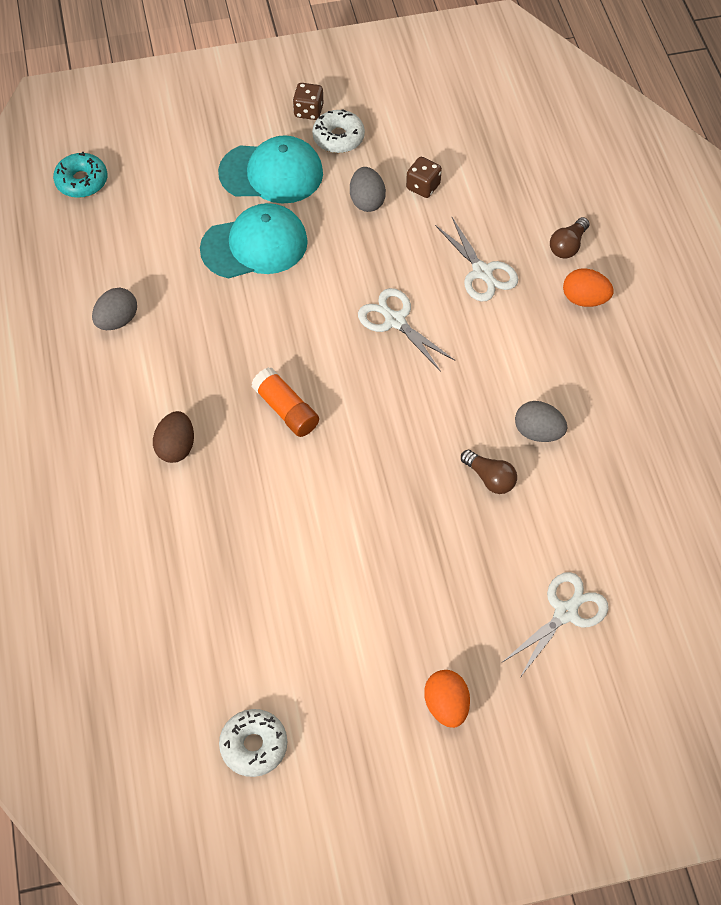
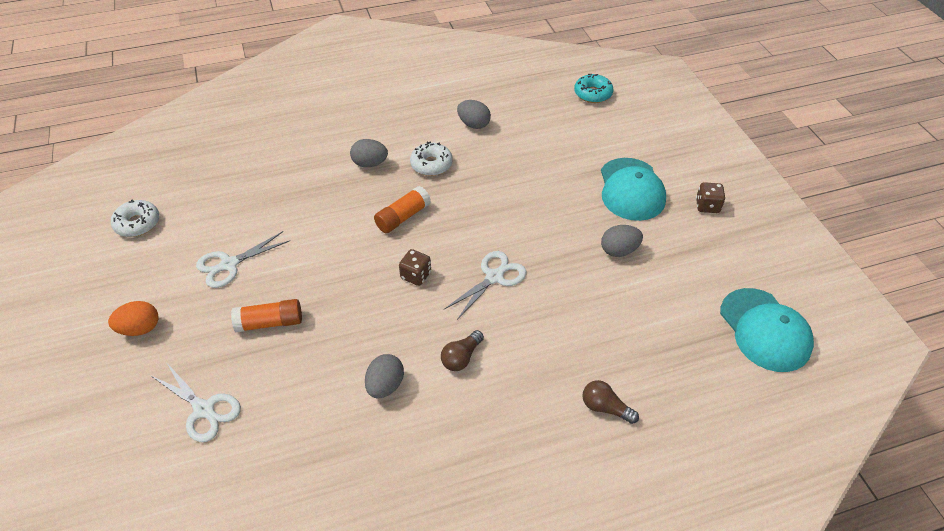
camera: 85 degrees right, 10 degrees down
(176, 447) = (370, 163): brown egg -> grey egg
(254, 245) = (555, 186): turquoise cap -> turquoise cap (765, 330)
(338, 137) = (684, 227): white donut -> white donut (431, 164)
(423, 187) = (646, 288): brown dice -> brown dice (416, 275)
(446, 553) = (270, 322): none -> orange glue stick
(482, 272) = (558, 337): white scissors -> white scissors (229, 264)
(490, 478) = (338, 350): brown light bulb -> brown light bulb (461, 357)
(584, 299) = (541, 423): orange egg -> none

